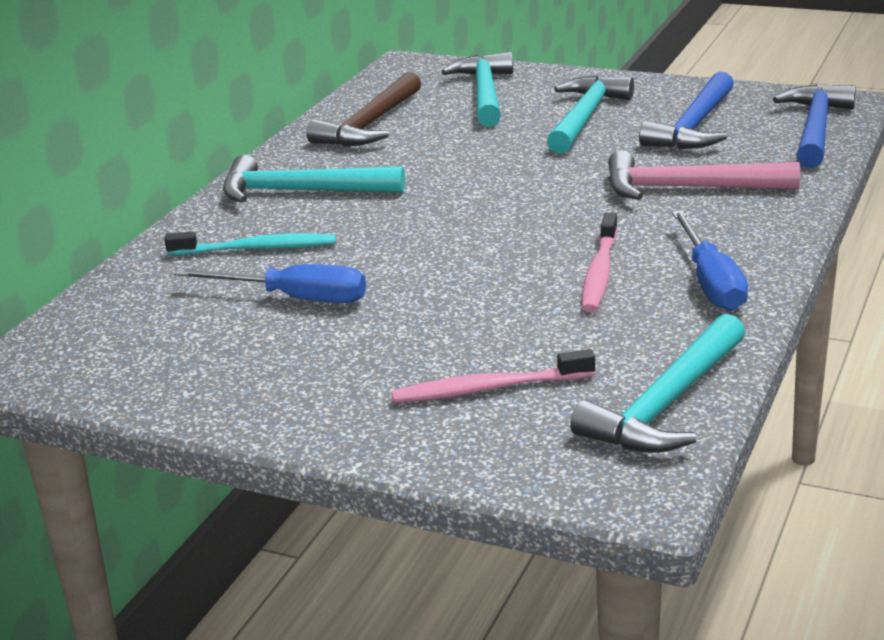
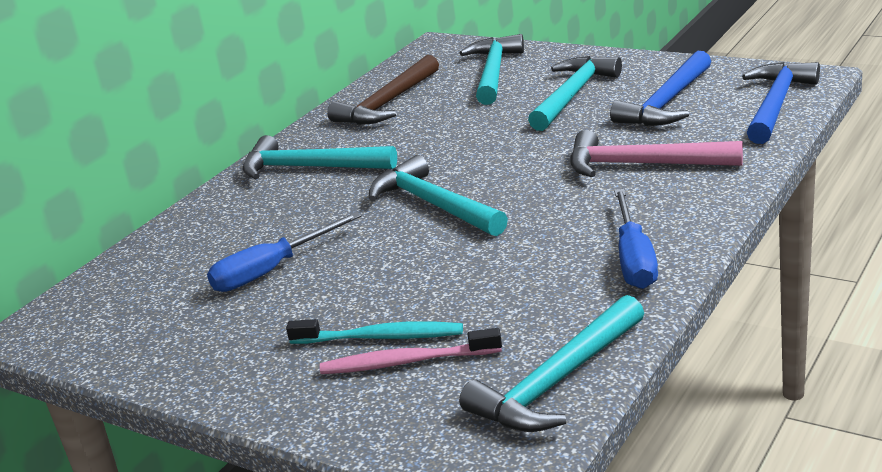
camera: 10 degrees right, 0 degrees up
(256, 249) = (256, 222): turquoise toothbrush -> turquoise toothbrush (380, 337)
(294, 298) = (272, 270): blue screwdriver -> blue screwdriver turned 120 degrees clockwise
(462, 229) = (433, 204): none -> turquoise hammer
(600, 272) = (538, 248): pink toothbrush -> none

